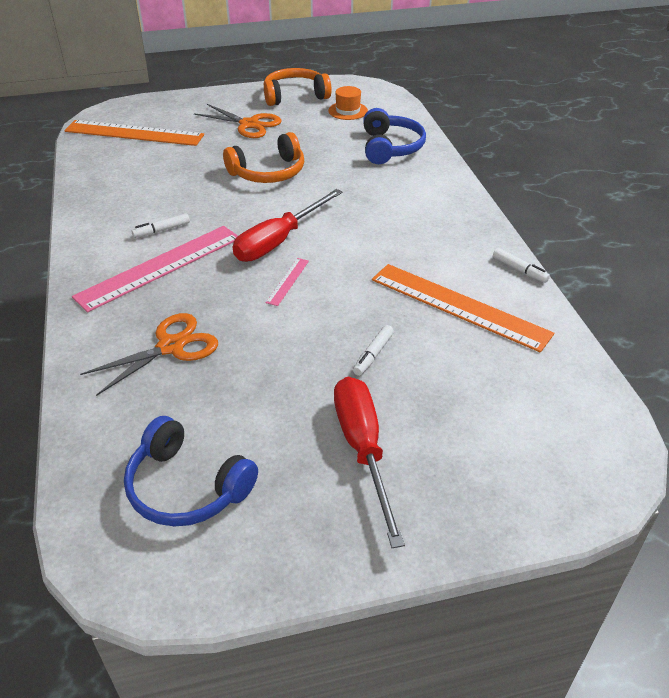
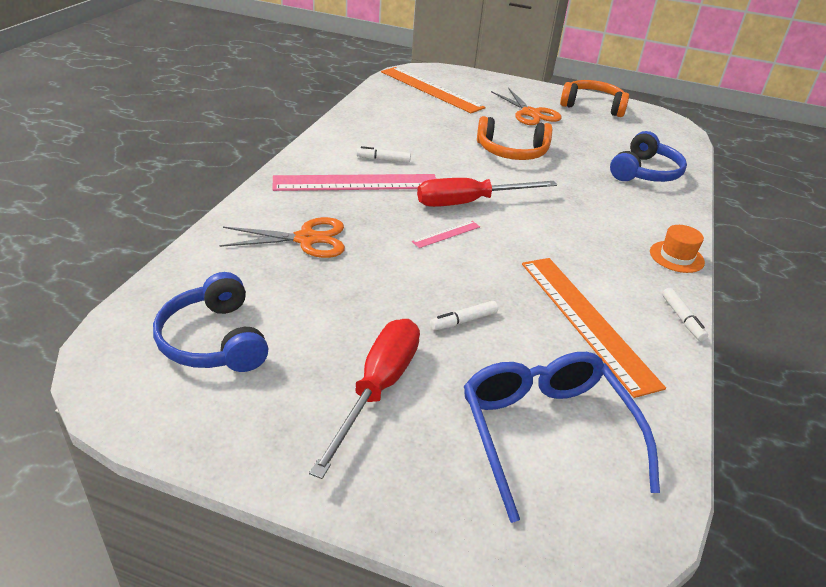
camera: 30 degrees right, 5 degrees down
(348, 111) = (631, 132): orange hat -> orange hat (676, 257)
(509, 413) = (546, 433): none -> blue glasses

